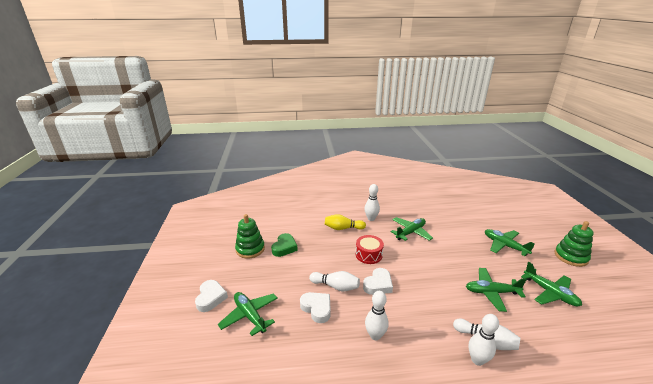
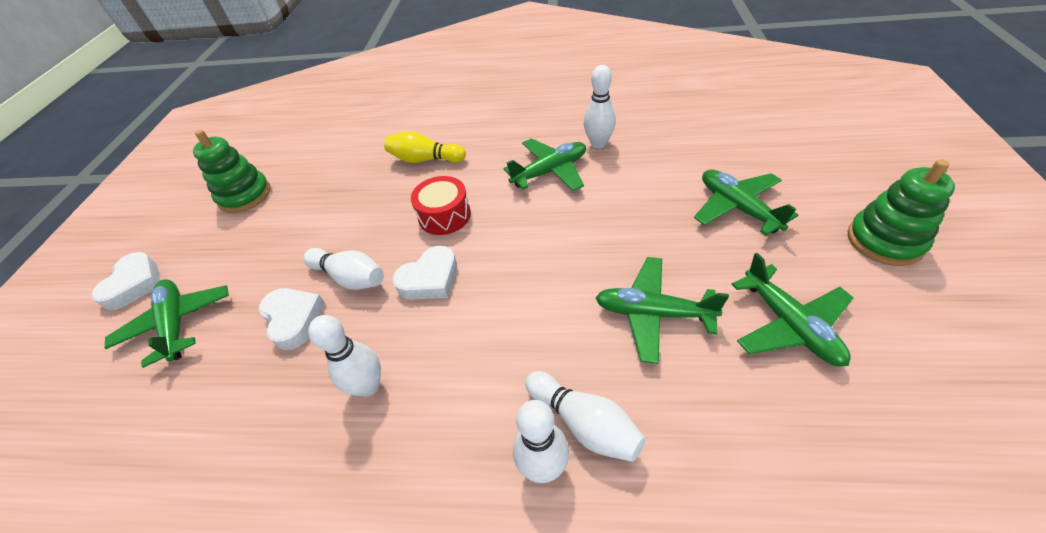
camera: 15 degrees right, 20 degrees up
(284, 247) = (302, 194): green heart -> none
(371, 218) = (488, 141): white bowling pin -> white bowling pin (598, 143)

